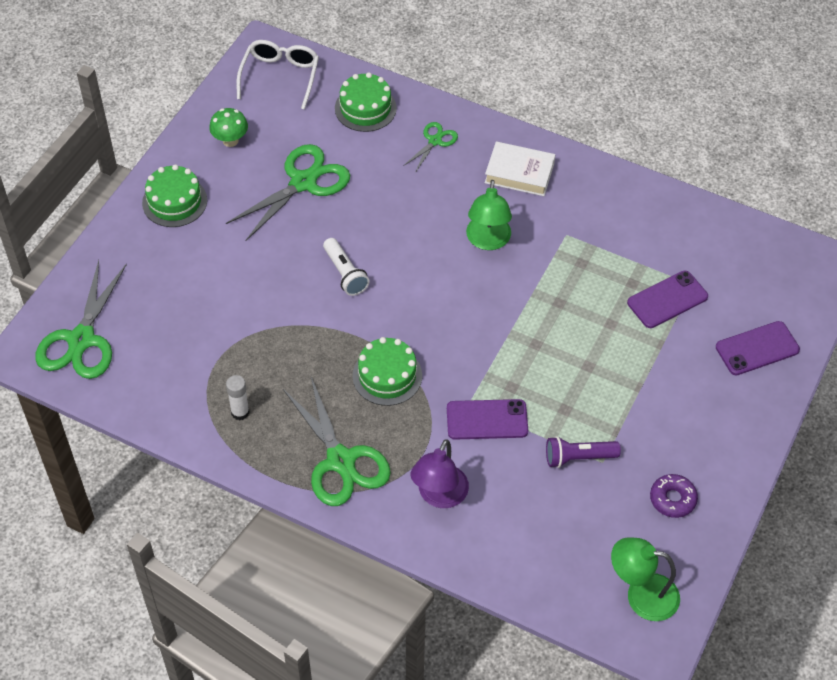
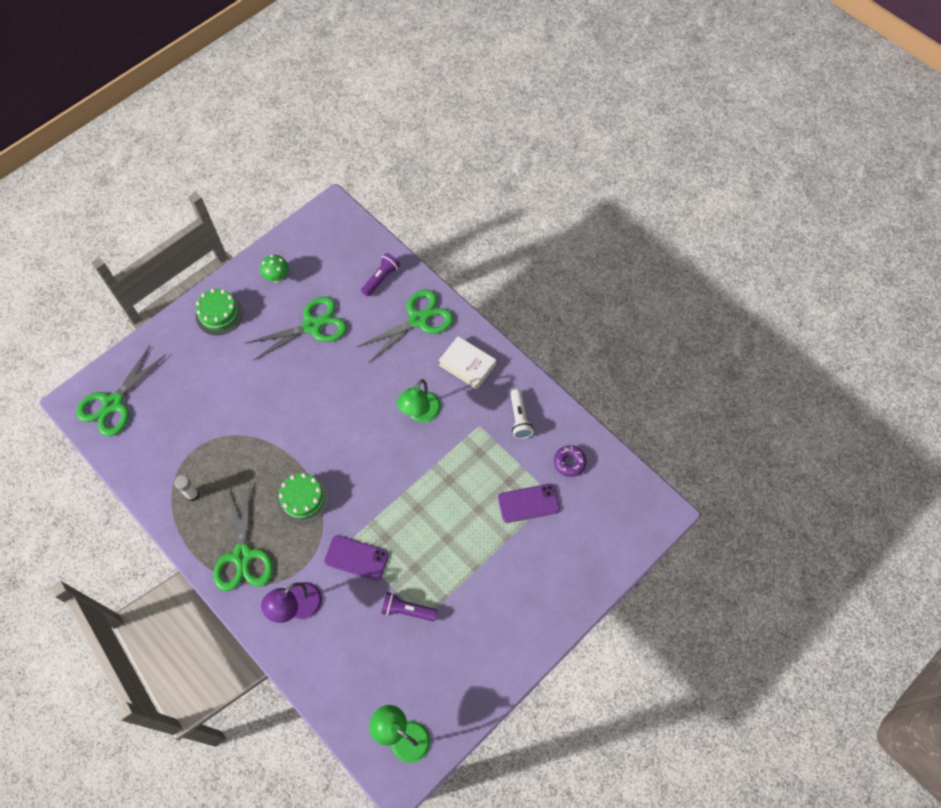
camera: 20 degrees right, 10 degrees up
(280, 77) = (333, 235): white glasses -> none
(345, 274) = (309, 408): white flashlight -> white flashlight (519, 418)
(365, 108) = (381, 278): green cake -> purple flashlight
(435, 141) = (418, 320): green scissors -> green scissors, size x1.94
(672, 499) = (459, 667): purple donut -> purple donut (569, 462)
(757, 348) = (576, 565): purple phone -> none

